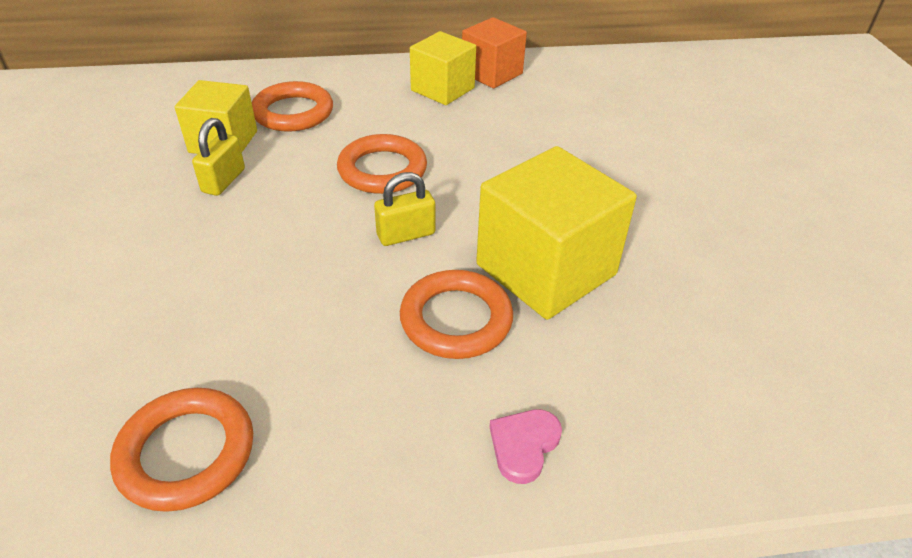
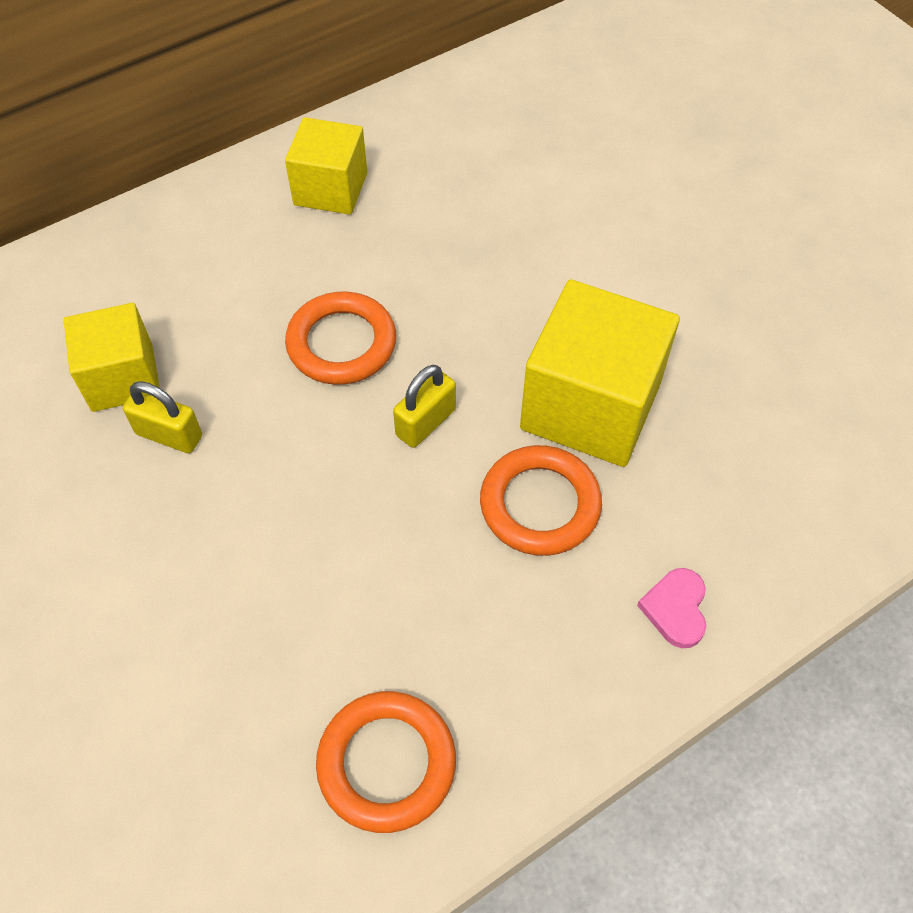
camera: 25 degrees left, 15 degrees up
(223, 181) = (169, 435): yellow padlock -> yellow padlock turned 60 degrees counterclockwise
(293, 112) = (174, 297): orange ring -> none
(491, 73) = (373, 140): orange cube -> none

